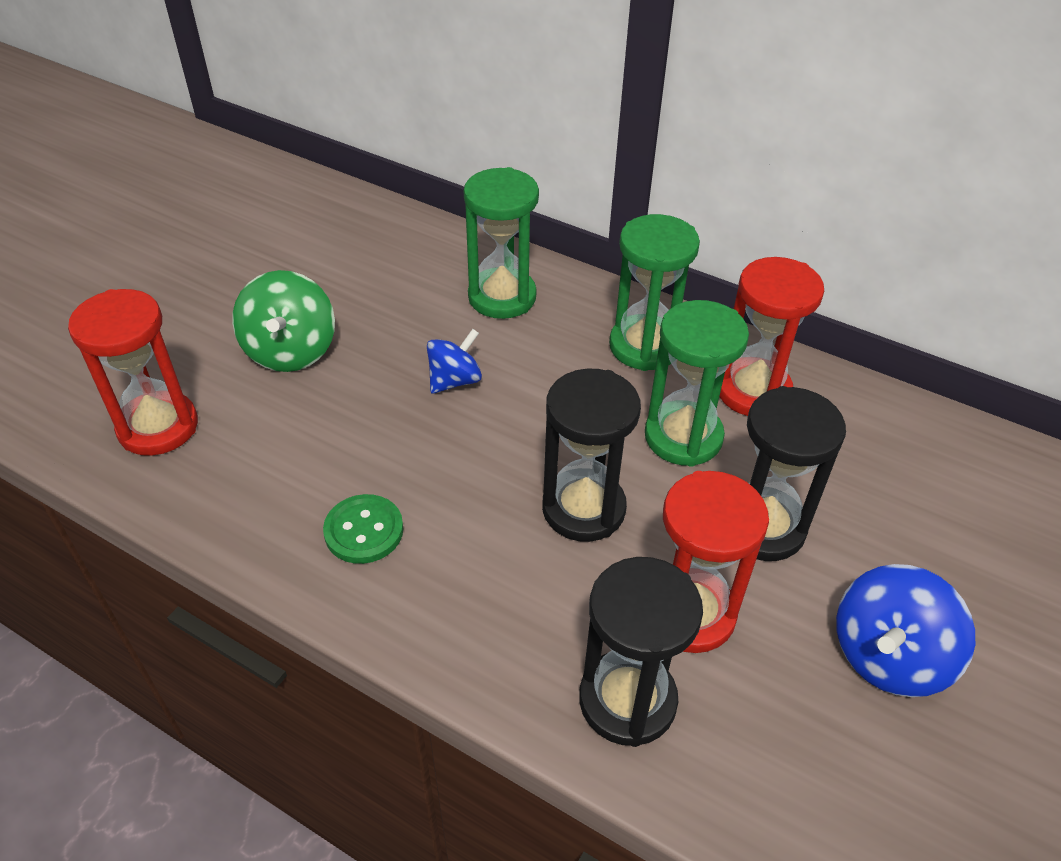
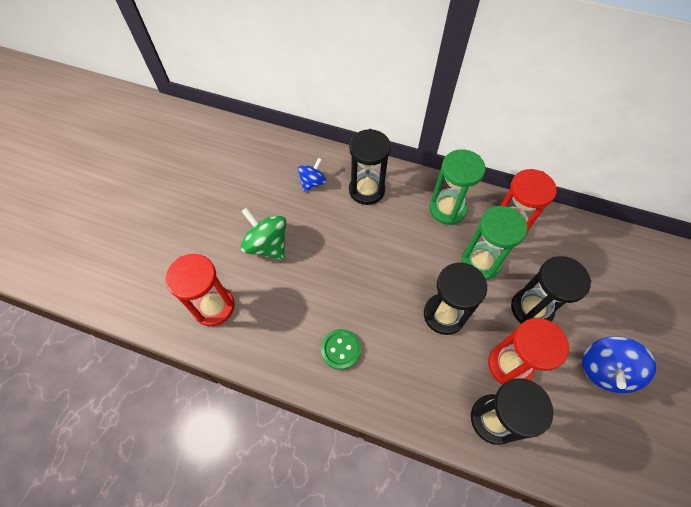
camera: 10 degrees left, 15 degrees up
(291, 351) = (267, 245): green spinning top -> green spinning top turned 150 degrees clockwise
(454, 380) = (358, 248): blue spinning top -> blue spinning top (312, 182)
(502, 297) = (366, 190): green hourglass -> black hourglass

